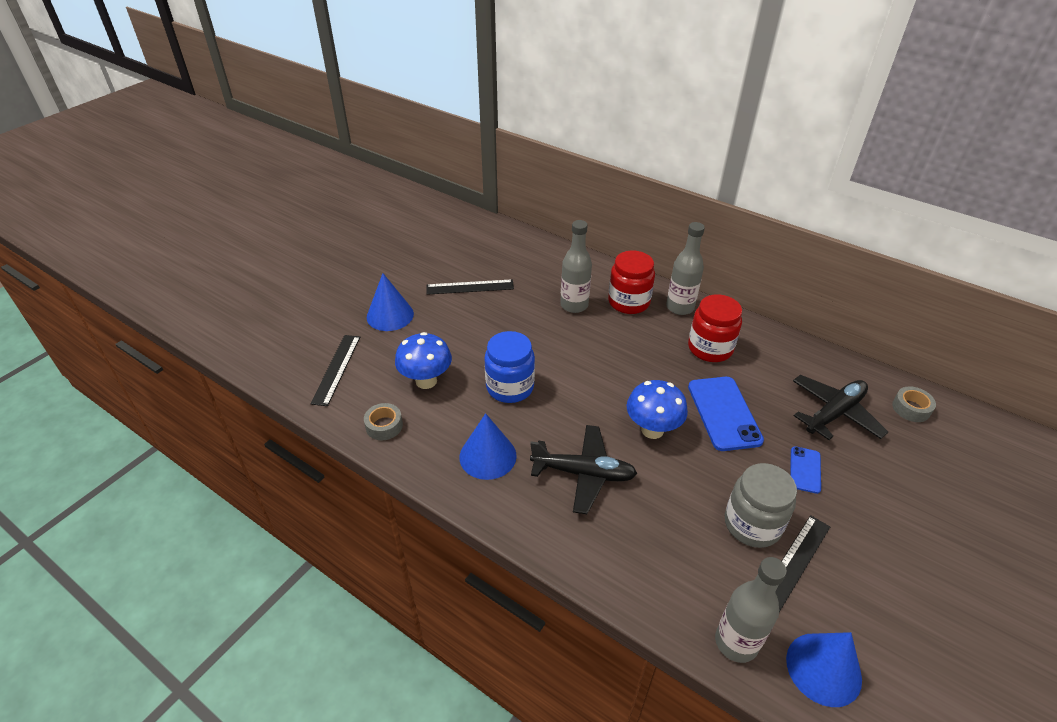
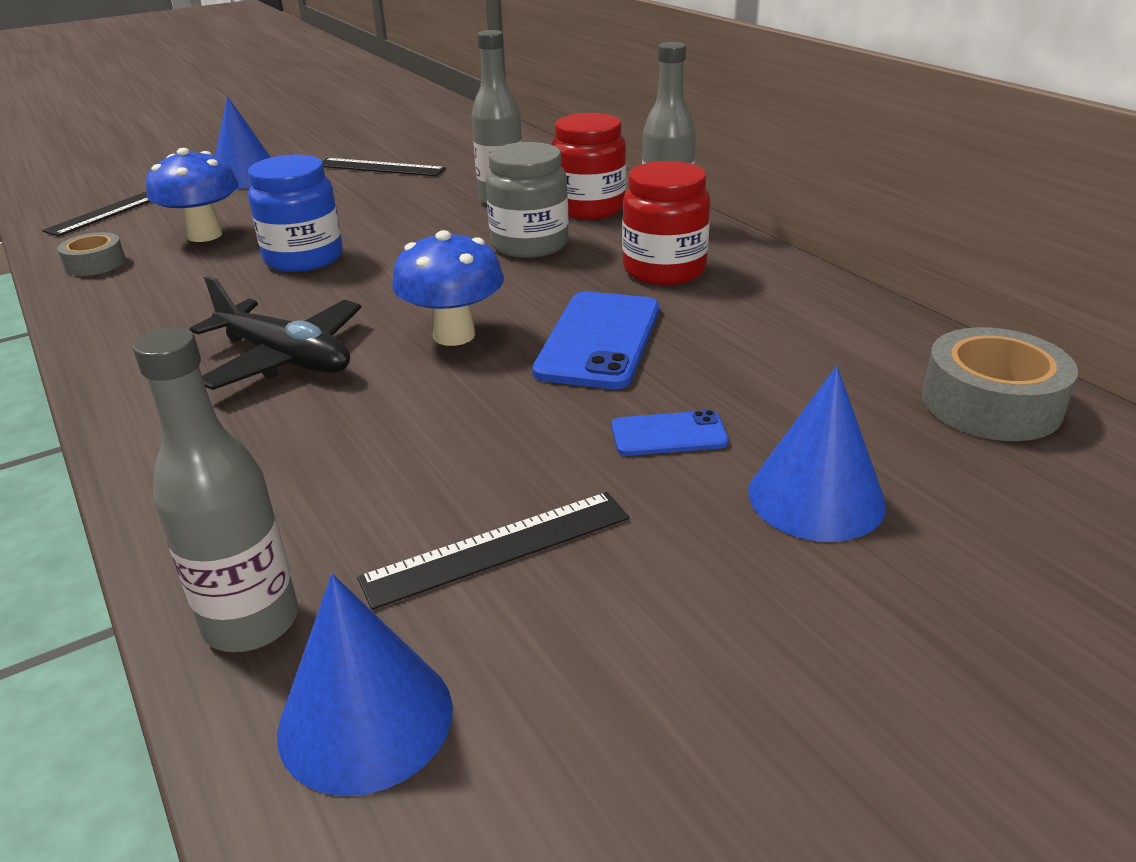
camera: 25 degrees right, 10 degrees down
(488, 456) = (179, 314): blue cone -> blue cone (816, 497)
(752, 524) = (482, 478): grey jar -> grey jar (529, 244)
(805, 470) = (669, 434): blue phone -> blue phone turned 45 degrees clockwise
(834, 413) = (812, 379): black plane -> none
(911, 408) = (991, 403): grey tape -> grey tape, size x1.68

